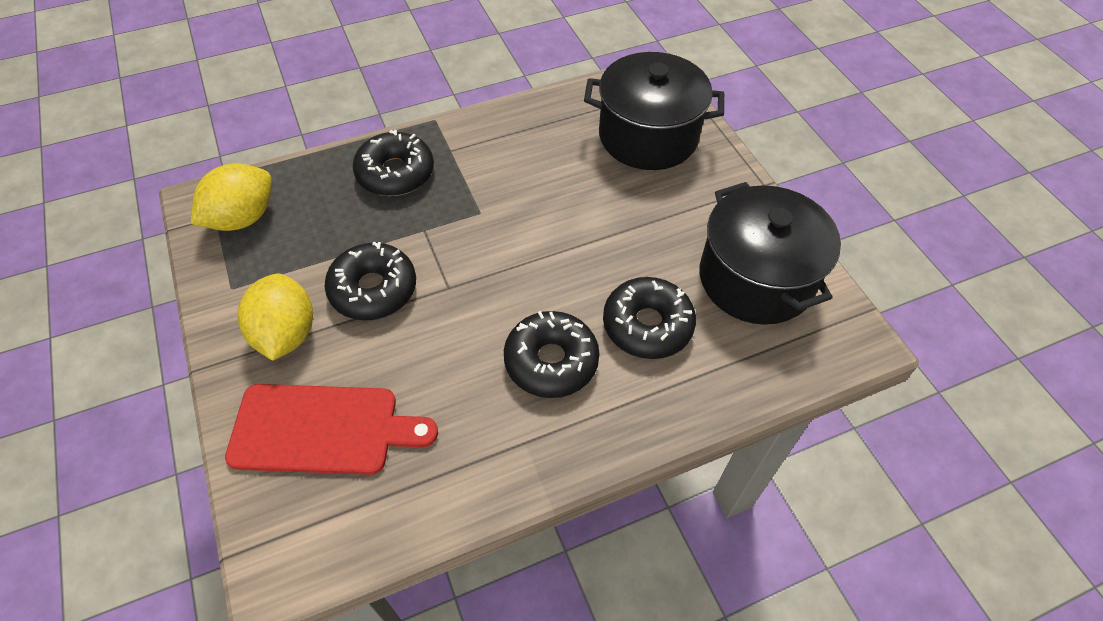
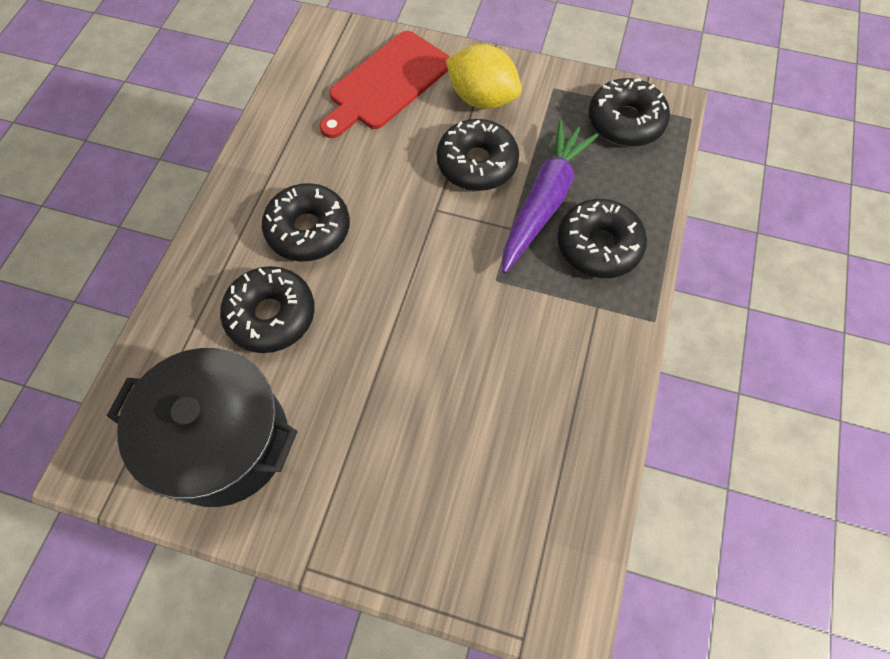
camera: 130 degrees right, 10 degrees up
(242, 218) = (625, 121): yellow lemon -> black donut
(378, 224) = (544, 201): none -> purple carrot
(648, 136) = (471, 508): black pot -> none

